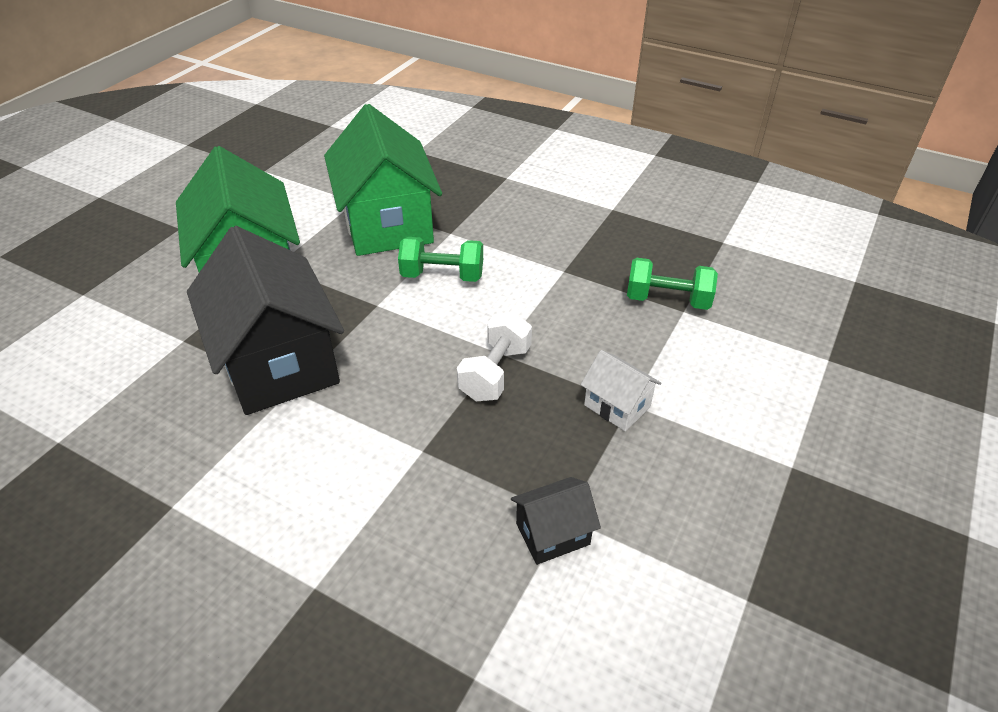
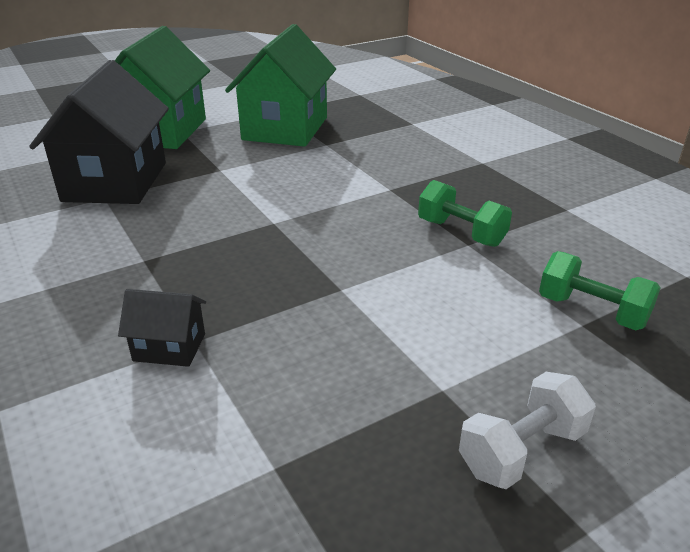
camera: 30 degrees right, 10 degrees down
(442, 276) = (288, 166): green dumbbell -> green dumbbell (592, 311)
(495, 373) = (255, 233): white dumbbell -> white dumbbell (521, 450)
(617, 406) = (327, 286): white house -> none

